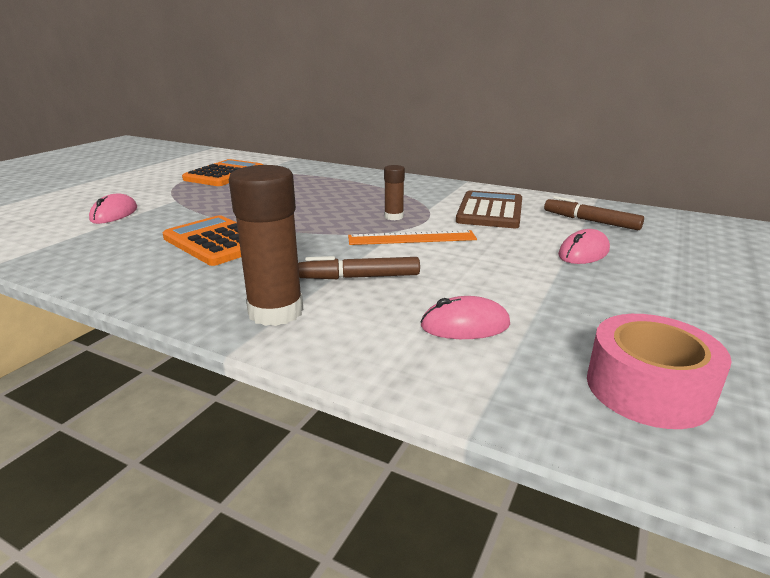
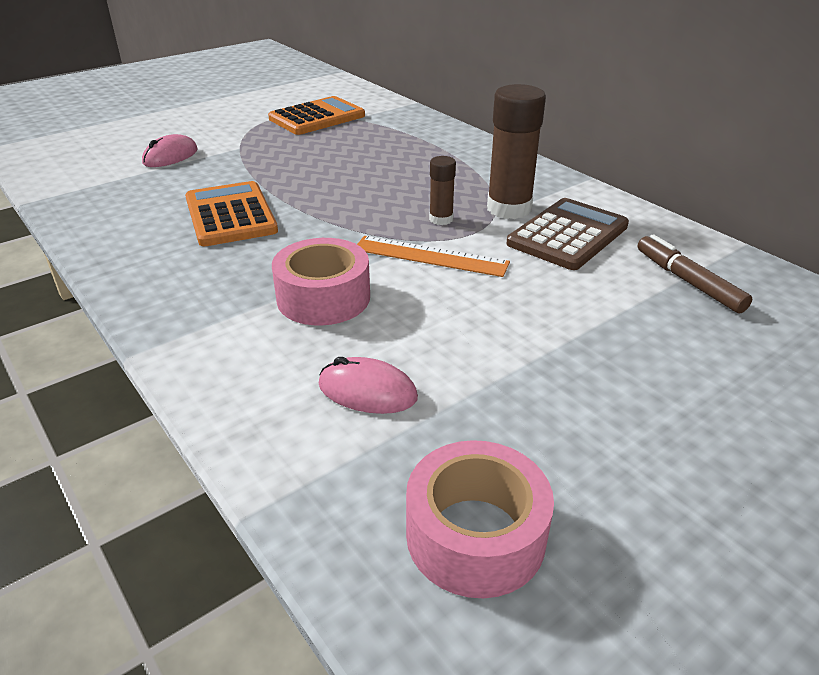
camera: 25 degrees right, 10 degrees up
(275, 312) = (207, 319): brown glue stick -> brown glue stick (509, 208)
(360, 277) = (323, 298): brown marker -> pink tape
(583, 252) = (618, 330): pink mouse -> none

